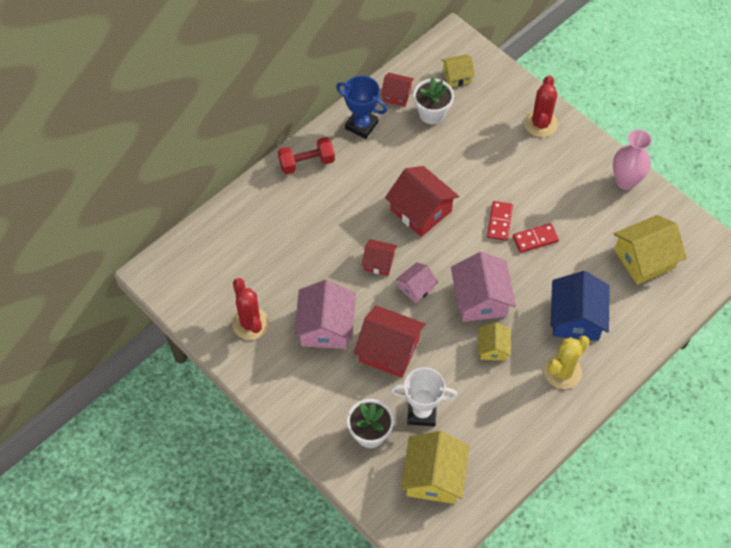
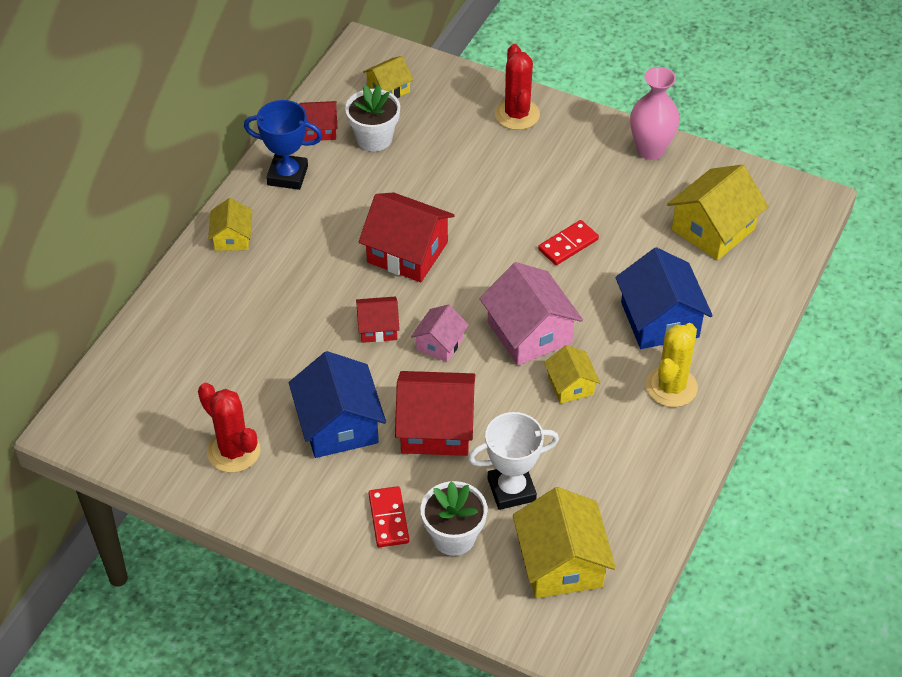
camera: 20 degrees left, 10 degrees down
(306, 162) = (232, 237): red dumbbell -> yellow house
(325, 327) = (339, 425): pink house -> blue house
(499, 222) = (514, 237): red domino -> red domino (388, 518)

